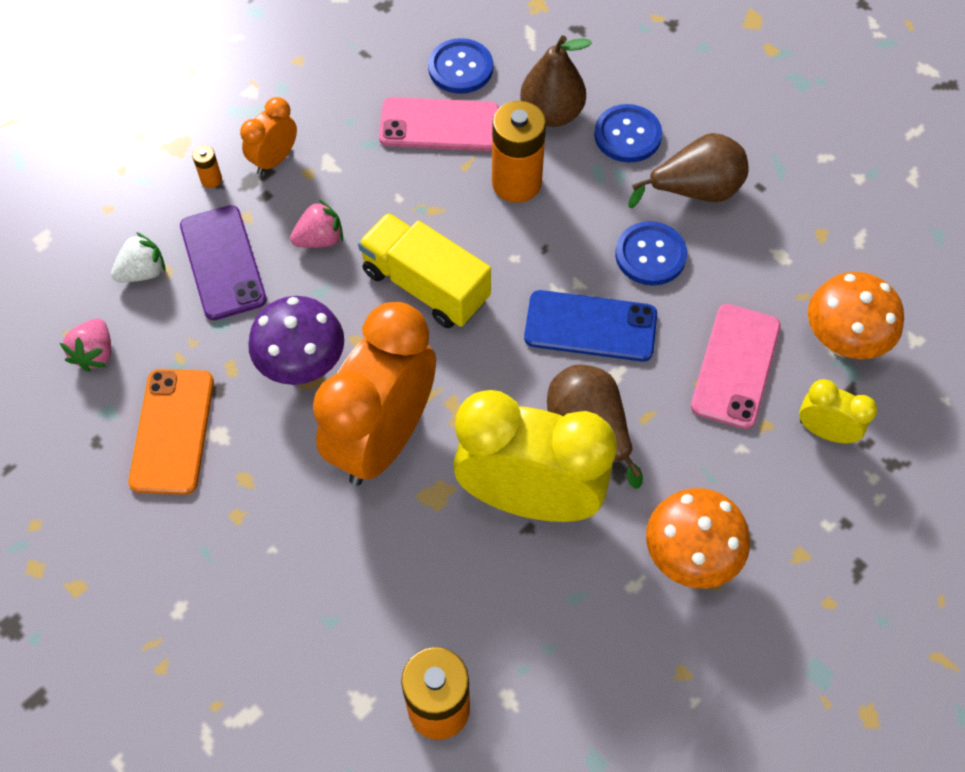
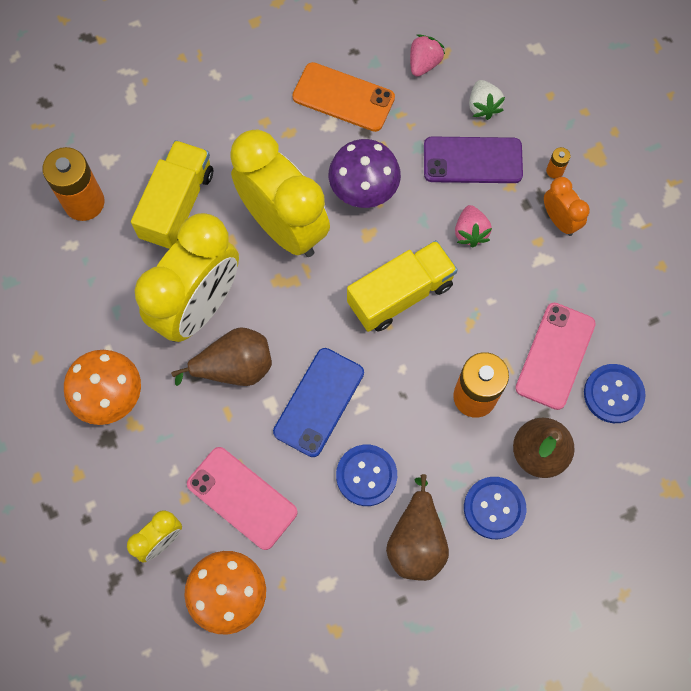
camera: 110 degrees right, 10 degrees up
(95, 353) = (424, 63): pink strawberry -> pink strawberry turned 90 degrees clockwise
(383, 438) = (284, 226): orange clock -> yellow clock
(399, 580) = (177, 205): none -> yellow truck

